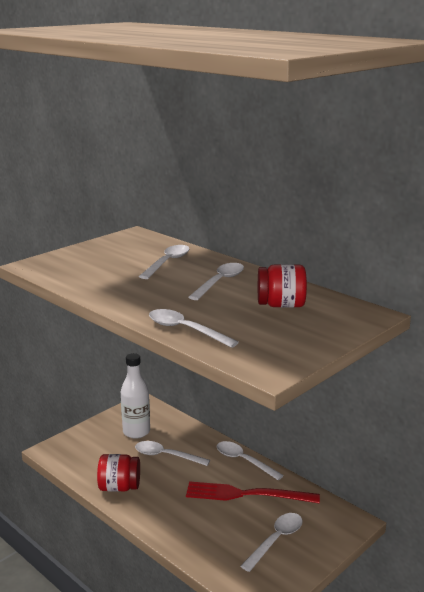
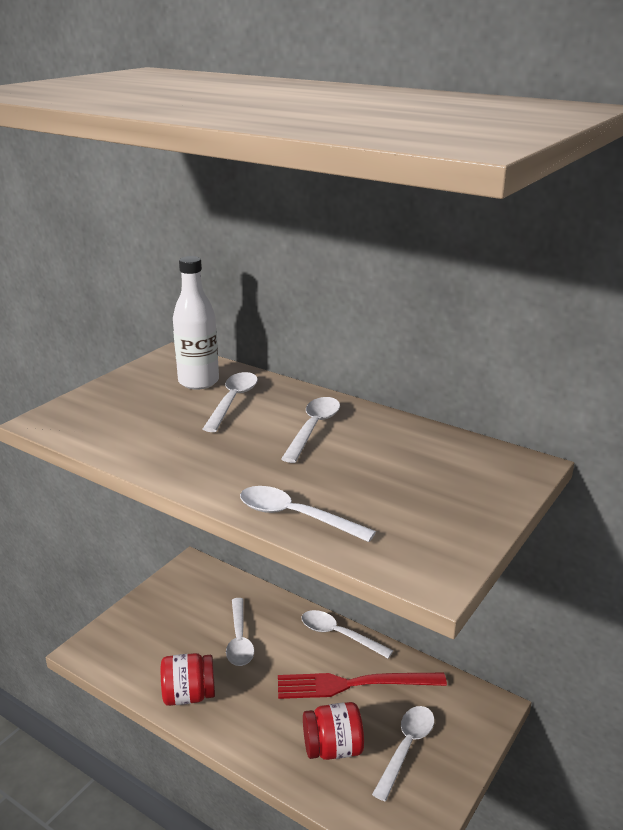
camera: 10 degrees left, 5 degrees up
(136, 432) = (193, 608): white bottle -> white bottle (198, 382)
(166, 456) = (239, 640): white spoon -> white spoon turned 105 degrees counterclockwise
(281, 305) = (407, 461): red jar -> red jar (333, 748)

